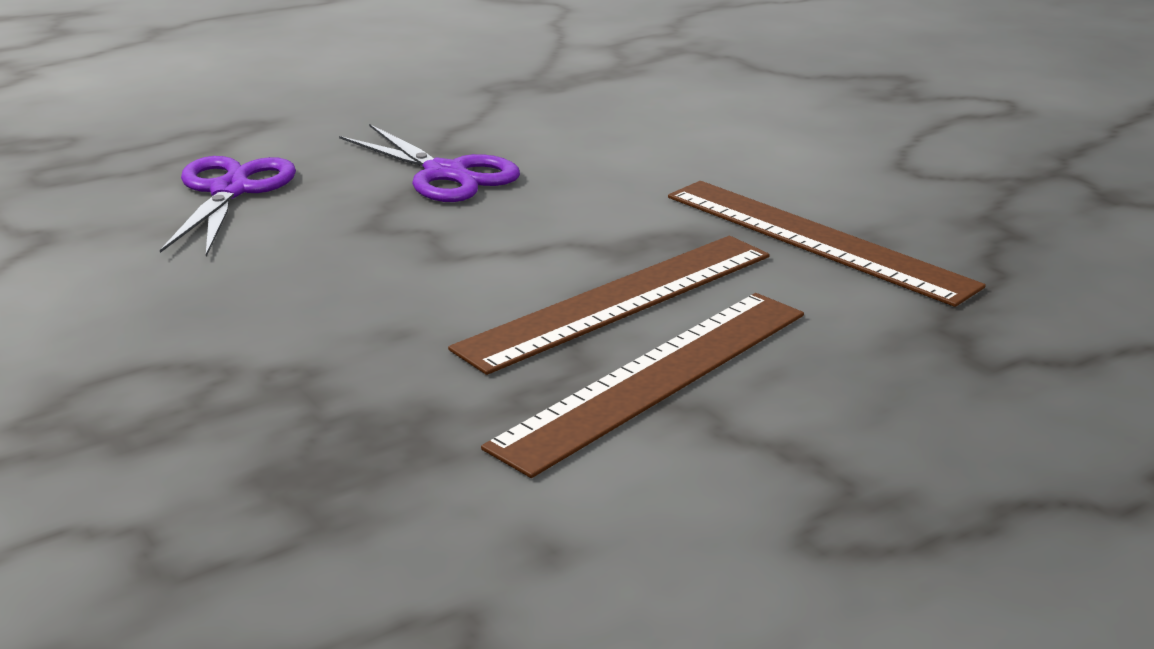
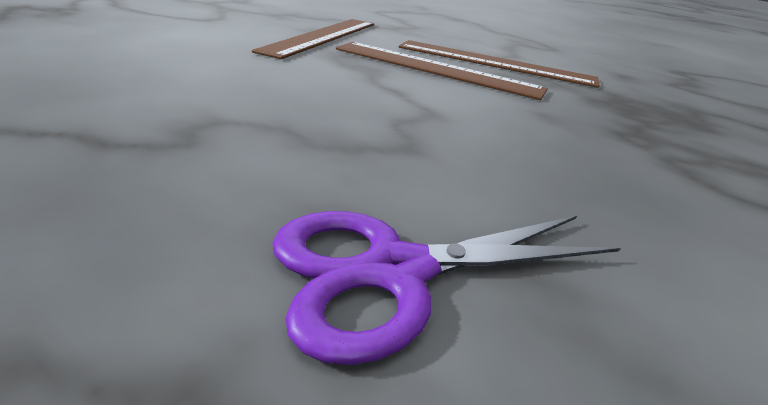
camera: 115 degrees left, 5 degrees up
(446, 174) = (263, 129): purple scissors -> none

